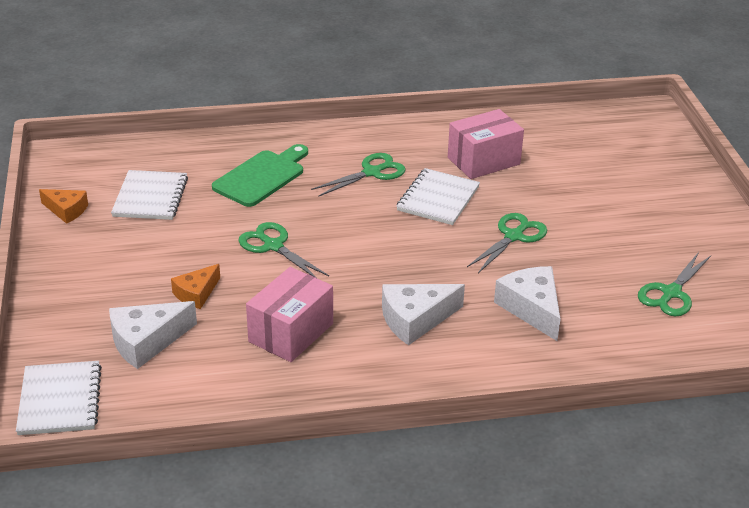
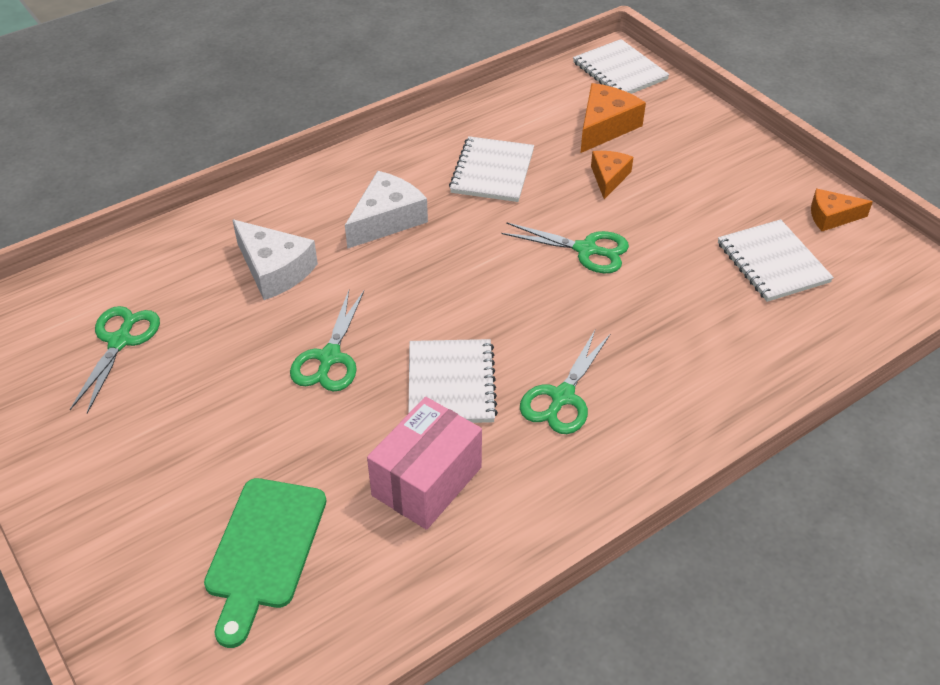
camera: 155 degrees right, 10 degrees up
(146, 342) = (605, 126): white cheese -> orange cheese
(262, 176) = (686, 338): green cutting board -> green cutting board (264, 550)
(291, 332) = (492, 171): pink box -> white notebook

